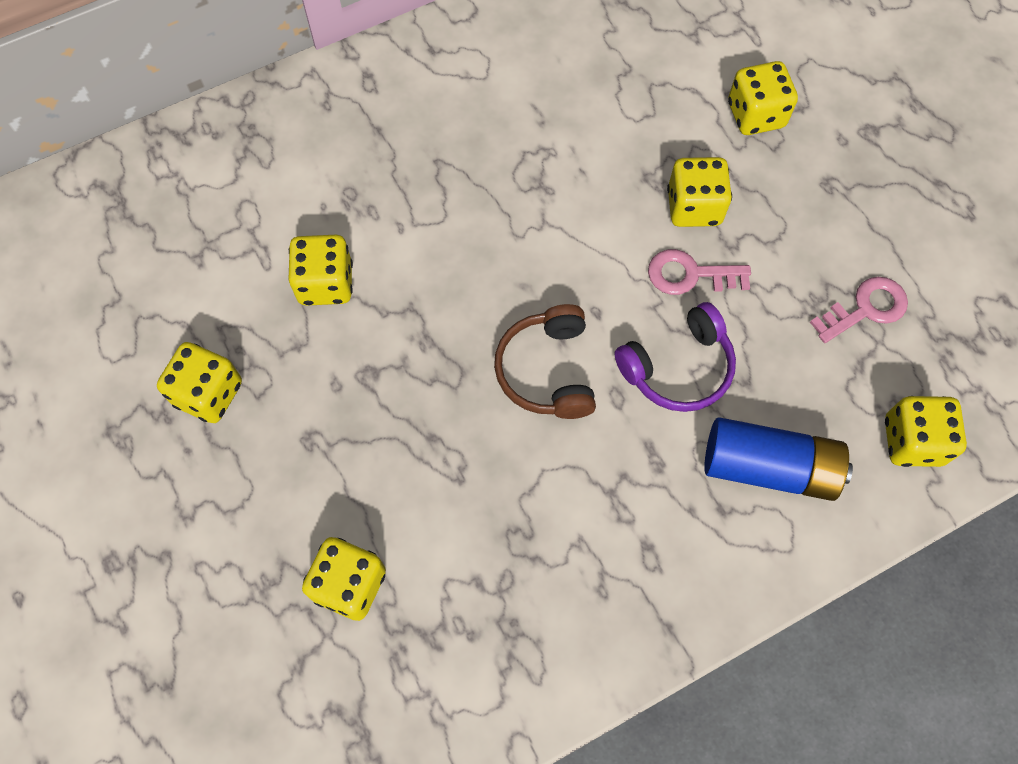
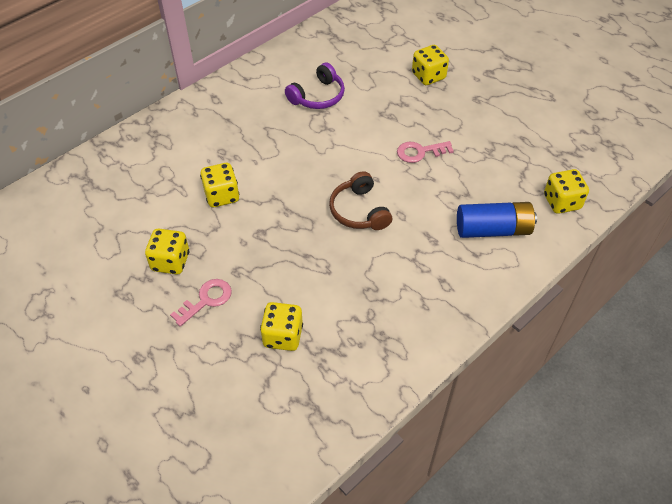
camera: 15 degrees left, 15 degrees down
(678, 367) = (428, 195): purple headphones -> purple headphones (317, 96)
(694, 207) = (411, 122): yellow dice -> none
(865, 309) = (516, 149): pink key -> pink key (206, 300)

